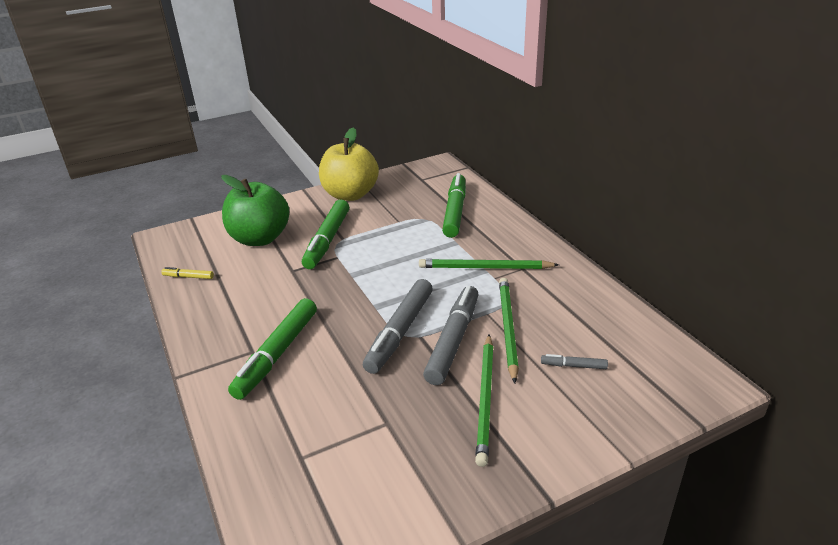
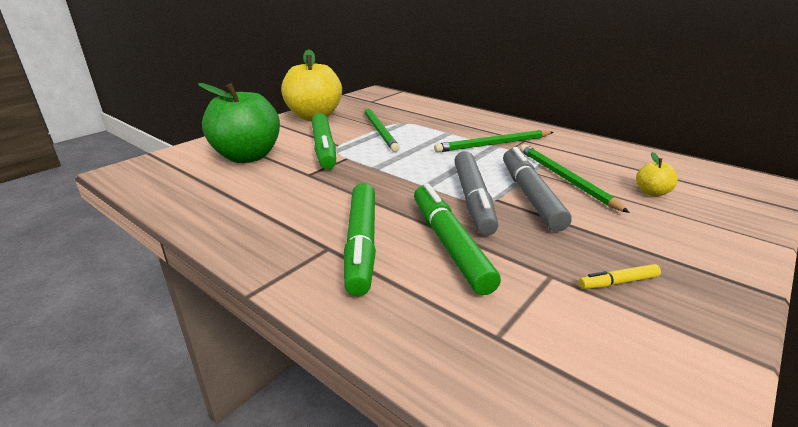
camera: 25 degrees left, 5 degrees down
(188, 277) = (185, 199): yellow marker -> yellow marker (618, 282)
(455, 212) = (424, 116): green marker -> green marker (449, 245)
(485, 399) = (616, 232): green pencil -> green pencil (379, 131)
(574, 366) = (652, 192): grey marker -> yellow apple

